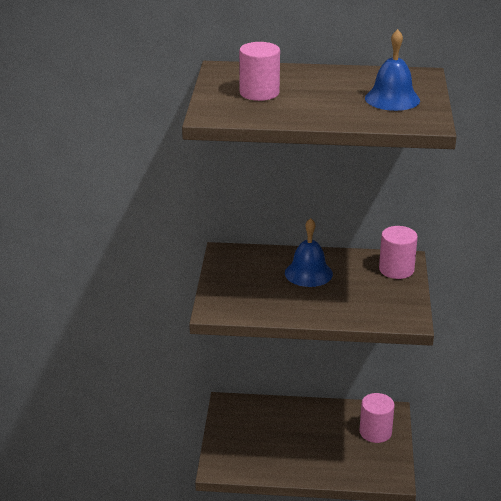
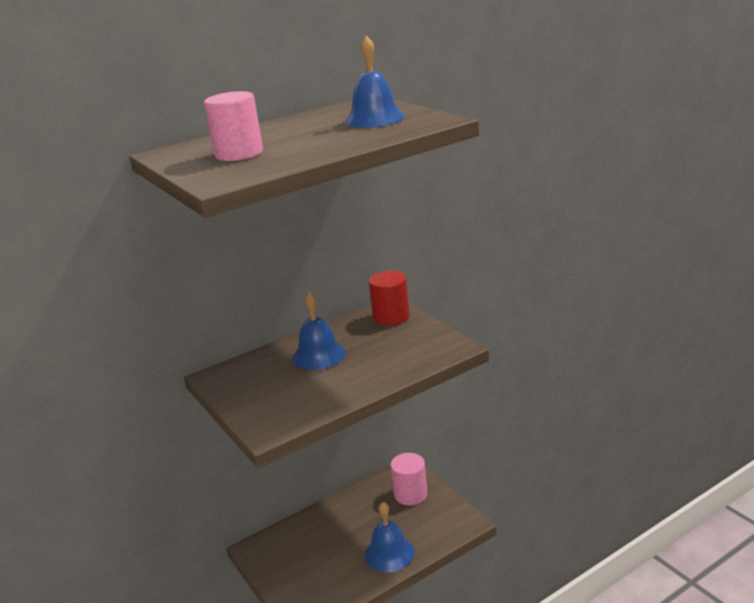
camera: 35 degrees left, 5 degrees down
(315, 464) = (389, 553): none -> blue bell
(396, 269) = (391, 317): pink cylinder -> red cylinder

